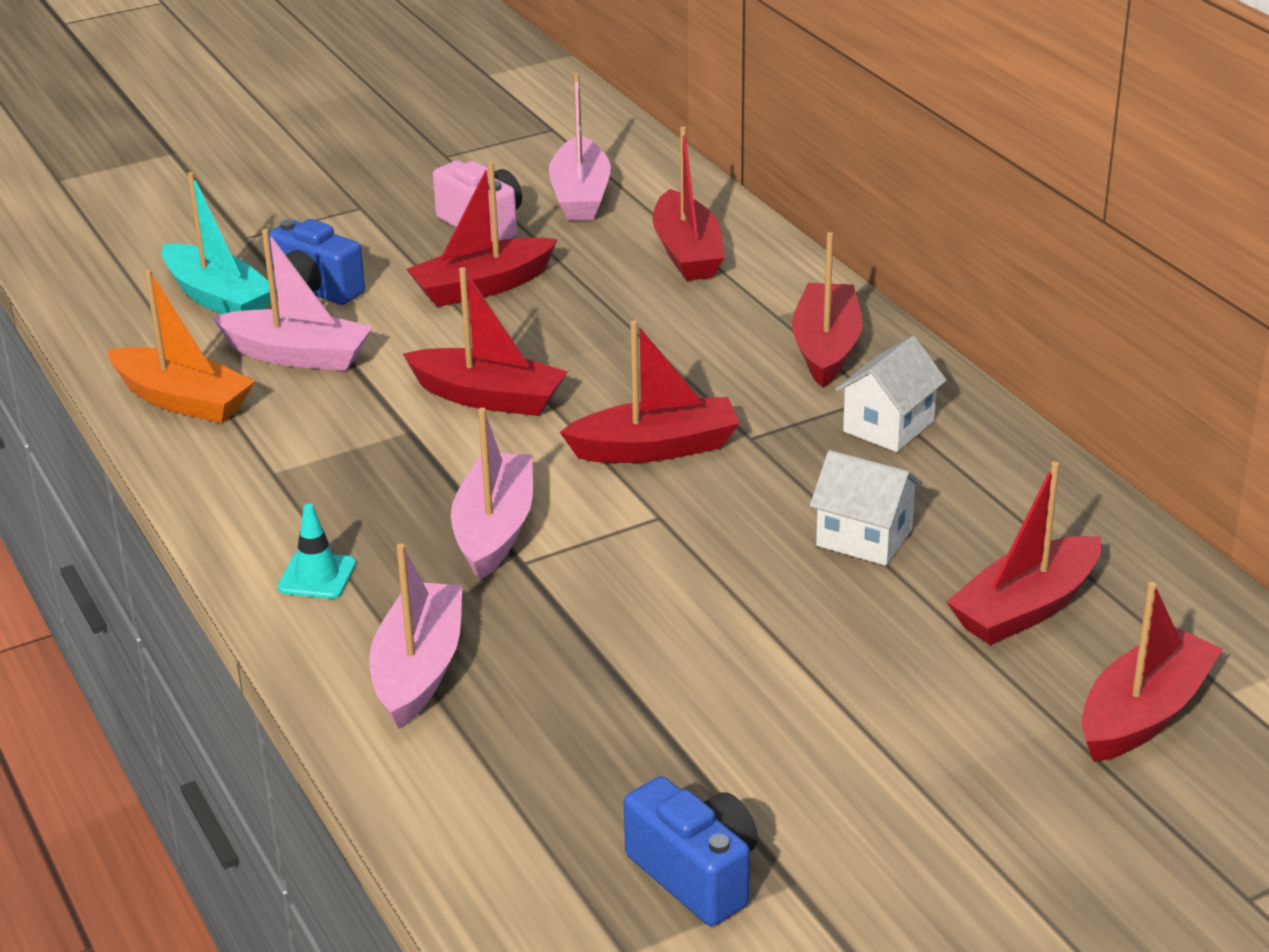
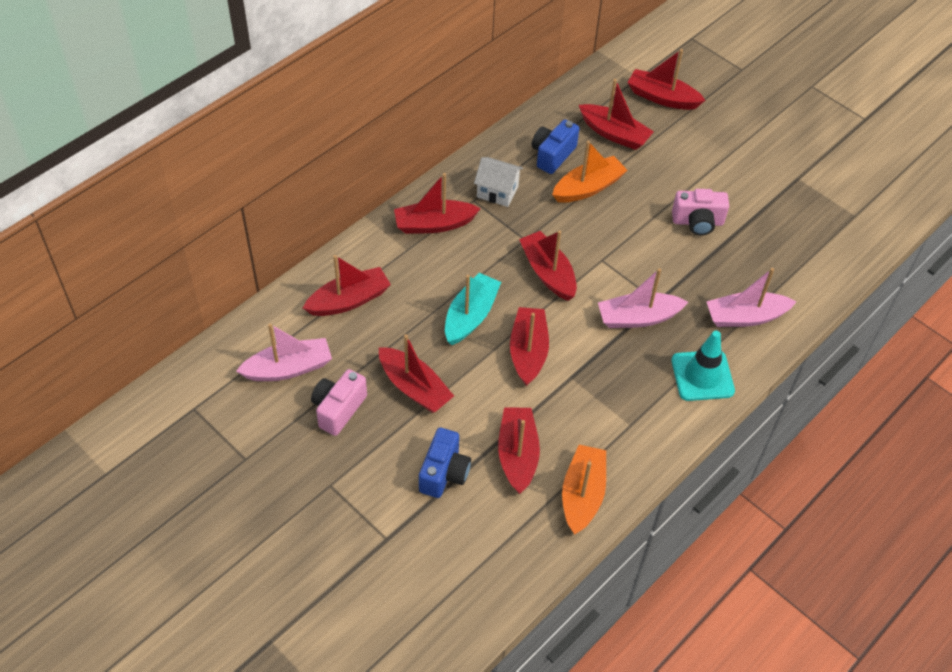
camera: 110 degrees left, 20 degrees up
(218, 298) = (467, 522): turquoise boat -> turquoise boat (470, 316)
(297, 355) = (517, 455): pink boat -> red boat
(317, 576) = (702, 376): turquoise traffic cone -> turquoise traffic cone, size x1.74
(696, 874) = (809, 204): blue camera -> blue camera (552, 155)
(709, 669) = (697, 222): none -> pink camera
(864, 538) = (588, 188): white house -> orange boat

